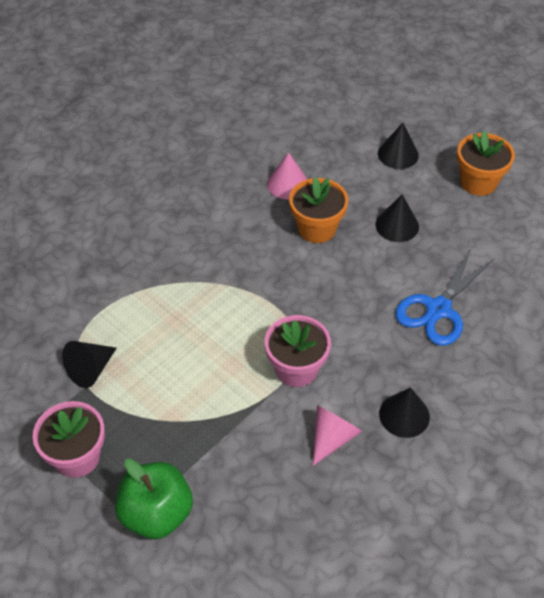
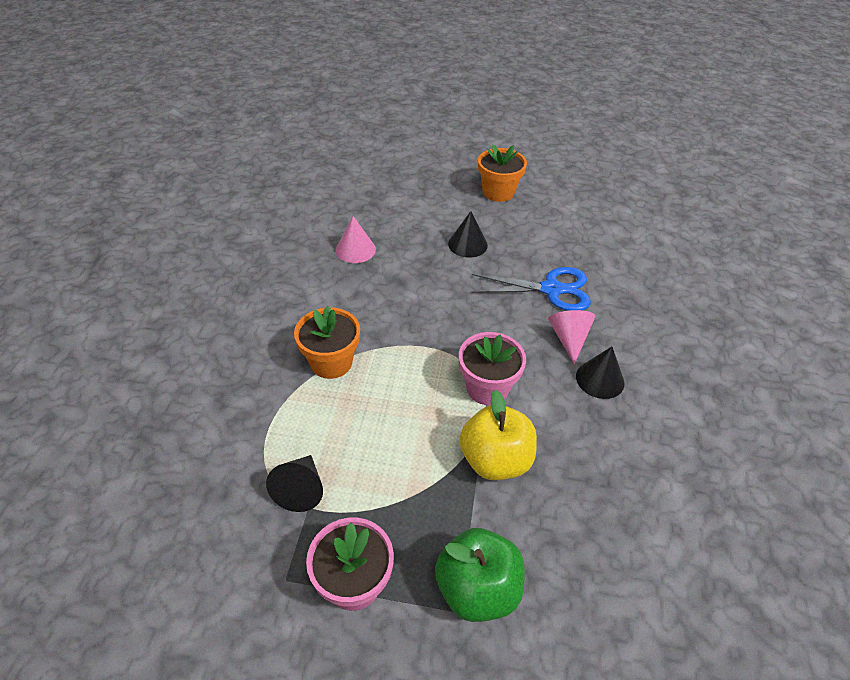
camera: 35 degrees left, 5 degrees down
(251, 431) = (495, 460): none -> yellow apple
(317, 228) = (408, 272): orange flower pot -> orange flower pot (331, 362)
(332, 437) = (564, 427): pink cone -> pink cone (569, 339)
(398, 154) = (424, 196): black cone -> none
(438, 309) = (551, 289): blue scissors -> blue scissors turned 90 degrees counterclockwise

